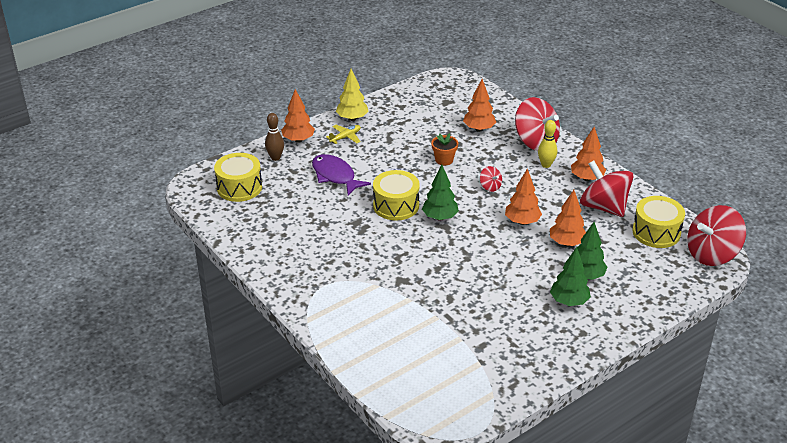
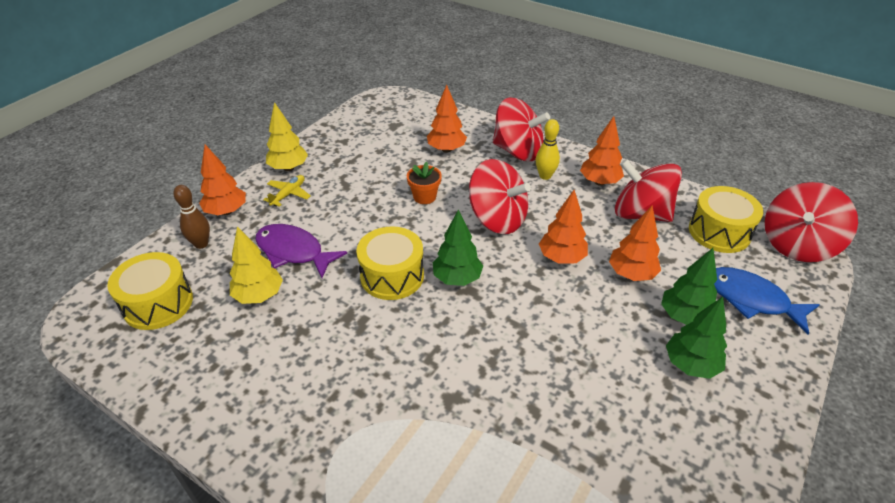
camera: 20 degrees left, 5 degrees up
(304, 197) = (259, 296): none -> yellow tree
(490, 187) = (497, 219): red spinning top -> red spinning top, size x2.26
(644, 278) = (751, 299): none -> blue fish

